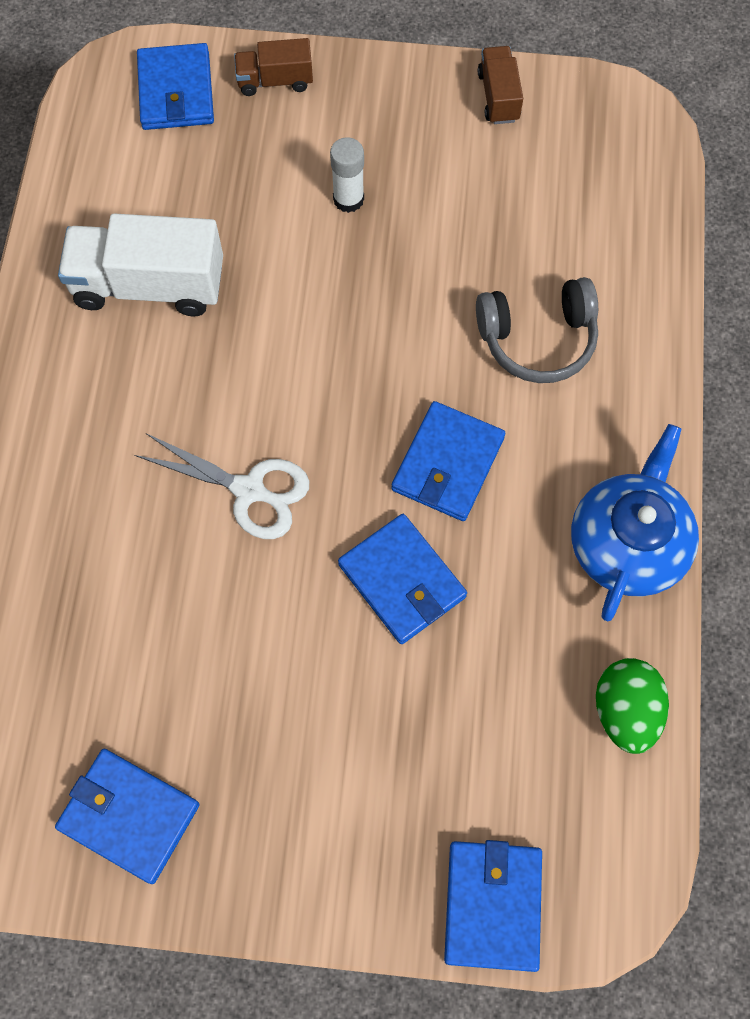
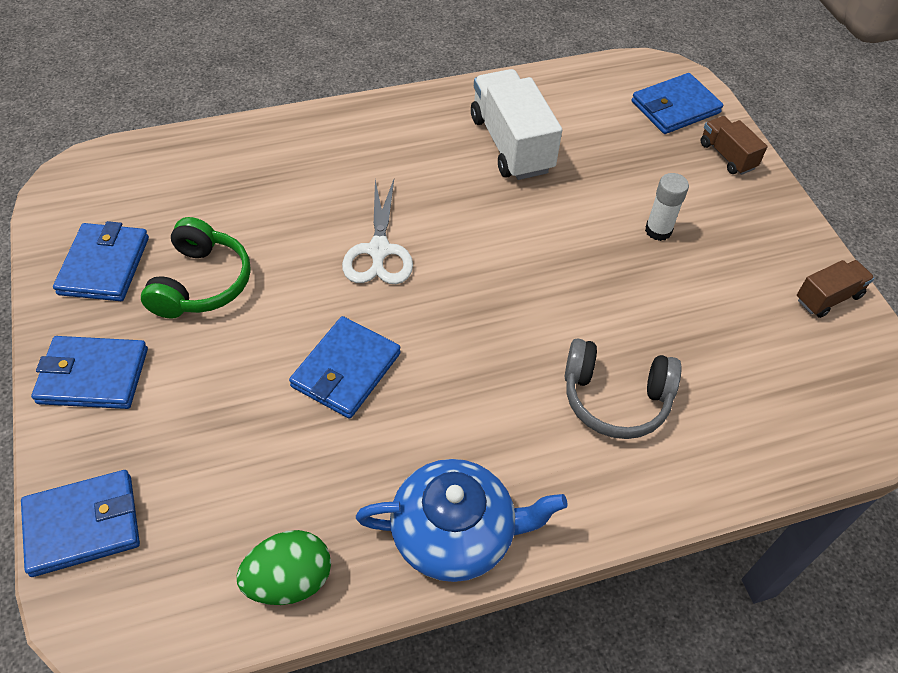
camera: 65 degrees right, 15 degrees down
(210, 704) = (201, 283): none -> green headphones
(448, 464) = (463, 369): blue wallet -> blue wallet (93, 376)
(537, 339) = (615, 398): grey headphones -> grey headphones turned 45 degrees counterclockwise

